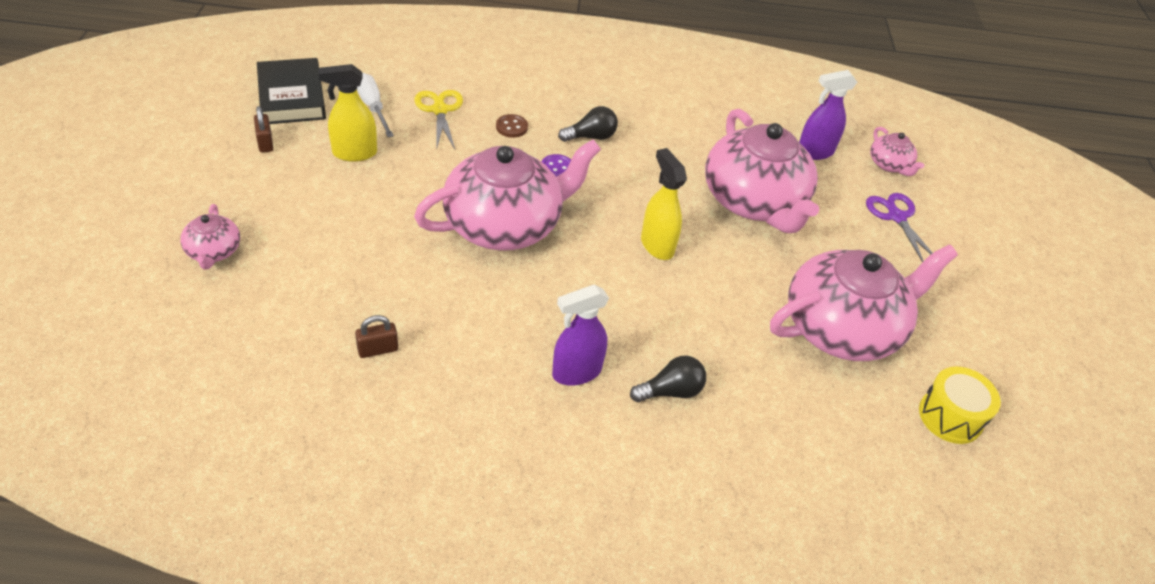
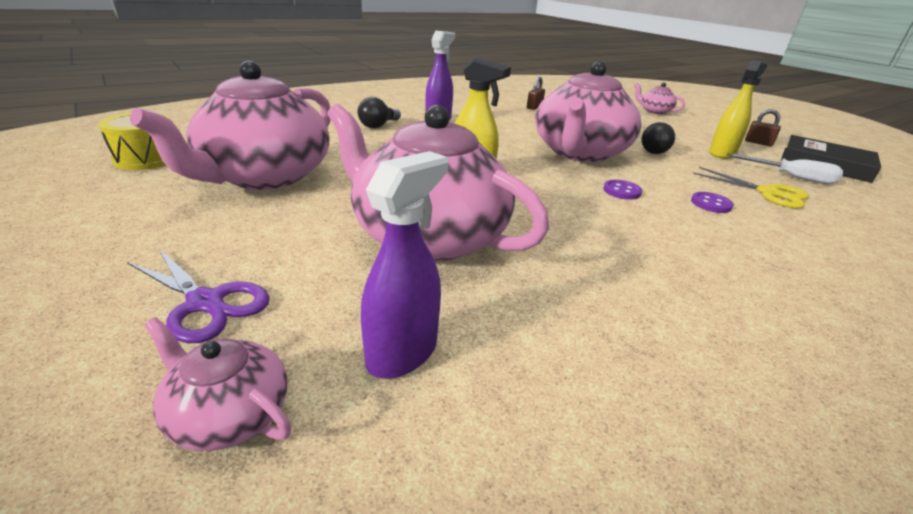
camera: 145 degrees right, 15 degrees down
(511, 127) = (711, 204): brown button -> purple button
(591, 137) = (654, 225): black light bulb -> black light bulb (655, 151)

